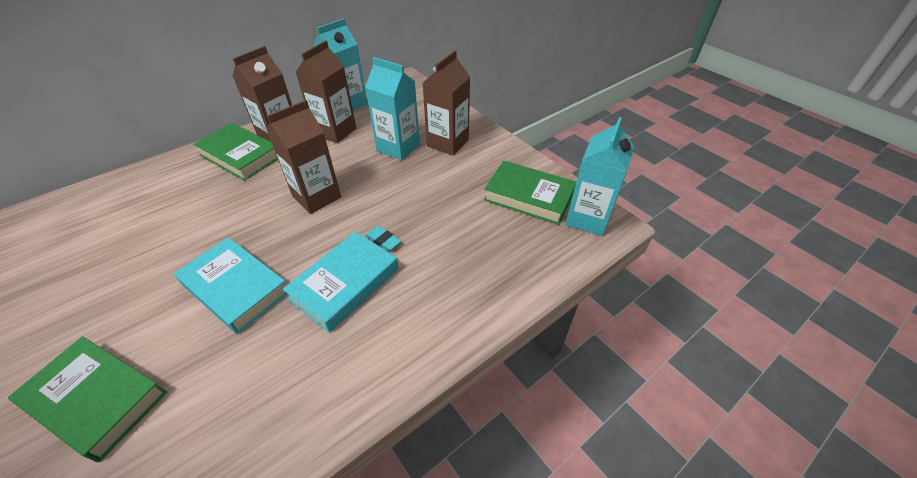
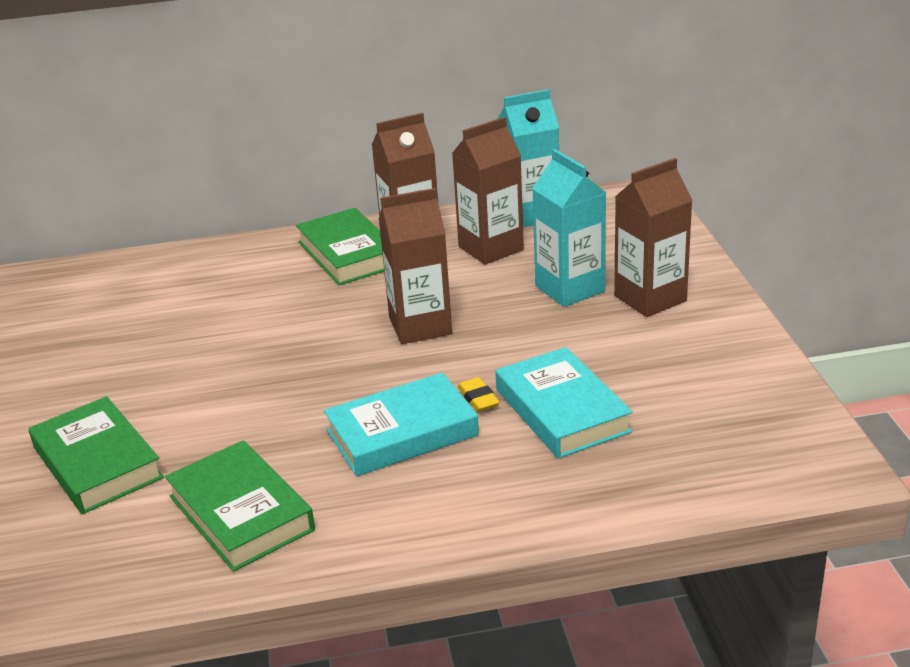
camera: 30 degrees right, 15 degrees down
(235, 288) = (274, 401): turquoise book -> turquoise book (561, 410)
(383, 240) = (478, 398): turquoise eraser -> yellow eraser
(529, 196) = (728, 398): green book -> green book (241, 513)
(587, 218) = (803, 450): turquoise carton -> none

